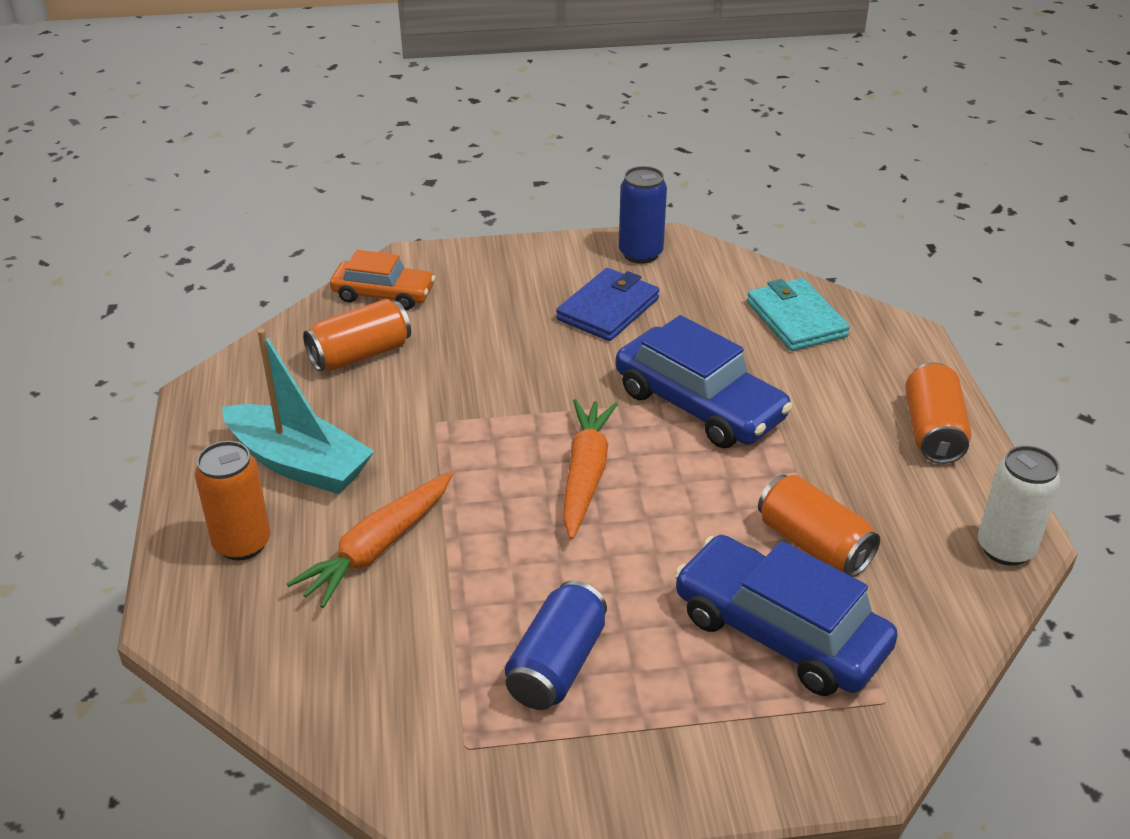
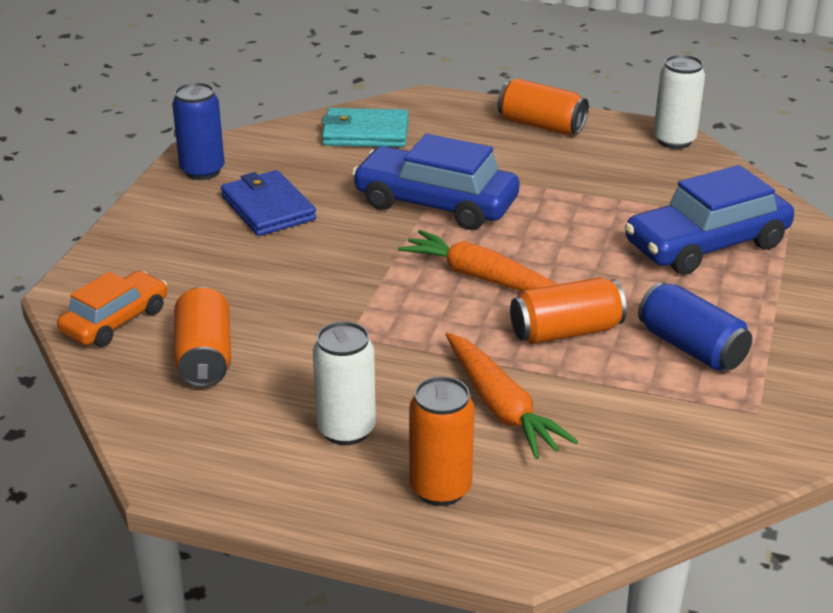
camera: 65 degrees left, 5 degrees down
(299, 463) = (346, 430): turquoise boat -> white can
(699, 405) = (436, 204): blue car -> blue car turned 135 degrees counterclockwise
(813, 544) = (627, 205): orange can -> orange can (566, 332)

